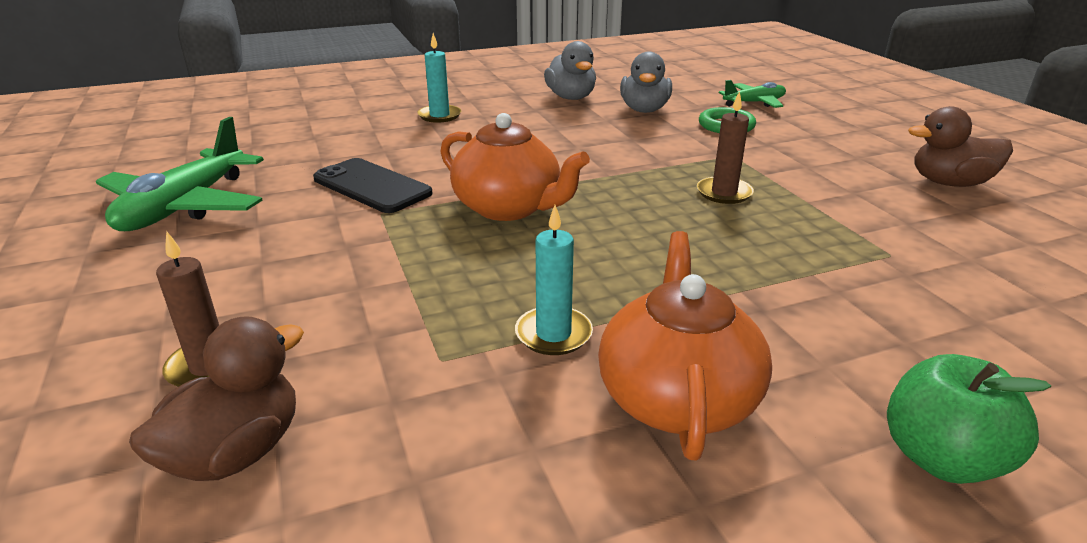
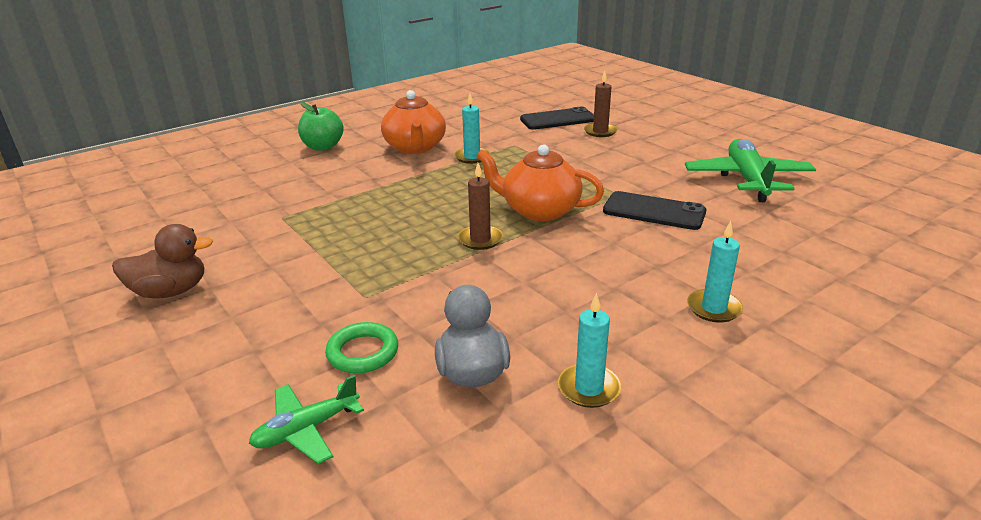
camera: 165 degrees right, 0 degrees up
(236, 452) = (558, 119): brown duck -> black phone
(571, 97) = (589, 388): grey duck -> turquoise candle
(724, 193) = (382, 248): brown candle -> brown candle (480, 239)

